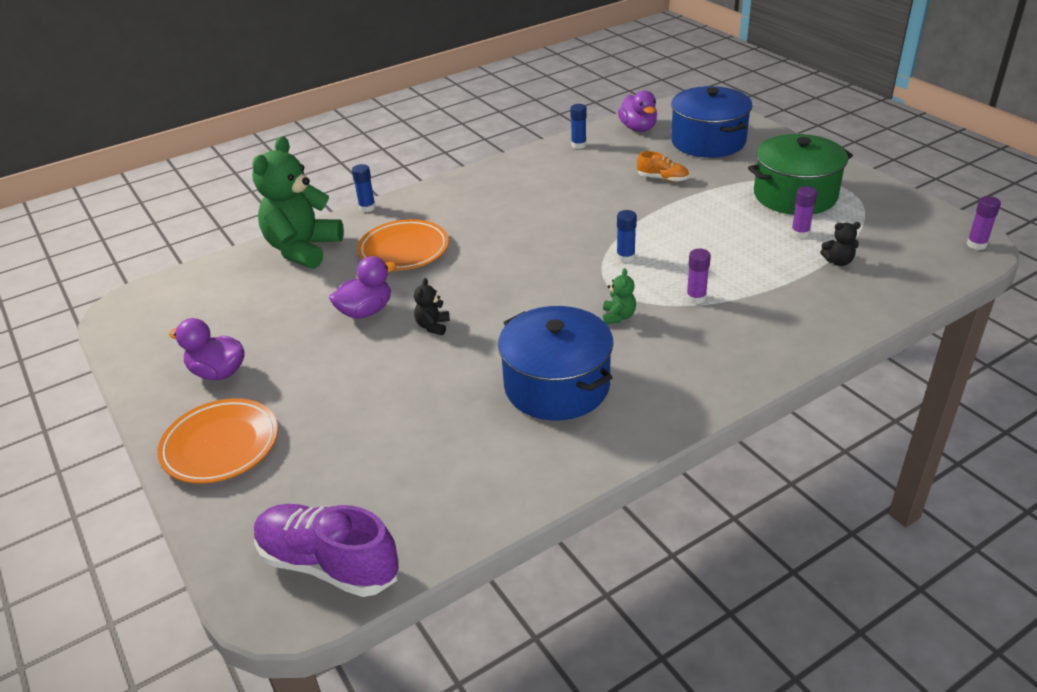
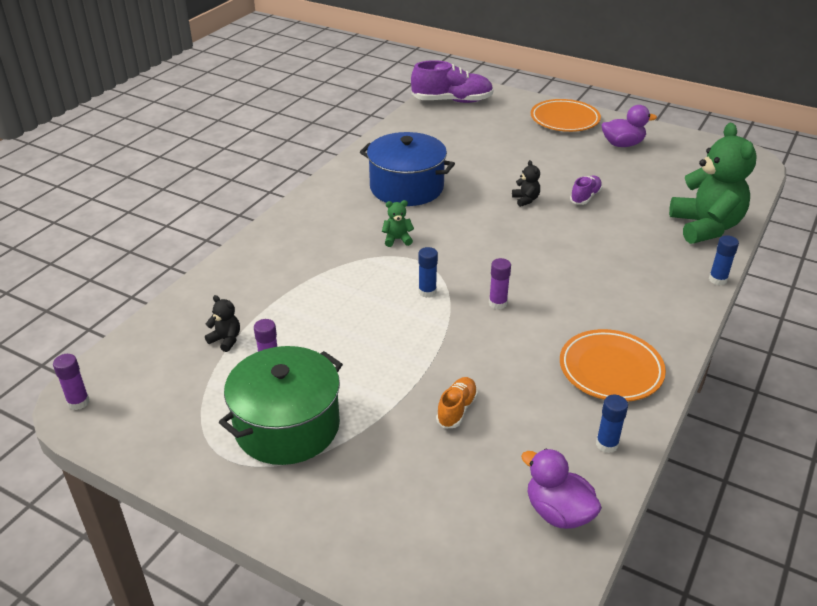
camera: 150 degrees right, 0 degrees up
(366, 311) = (585, 197): purple duck -> purple shoe
(404, 250) = (623, 248): orange plate -> orange plate (610, 370)
(618, 316) = (397, 239): green teddy bear -> green teddy bear turned 105 degrees clockwise
(662, 179) = (457, 409): orange shoe -> orange shoe turned 120 degrees clockwise
(696, 298) = (344, 270): purple glue stick -> purple glue stick (498, 303)
(708, 141) = (440, 510): blue pot -> none
(838, 262) = (226, 340): black teddy bear -> black teddy bear turned 60 degrees clockwise

